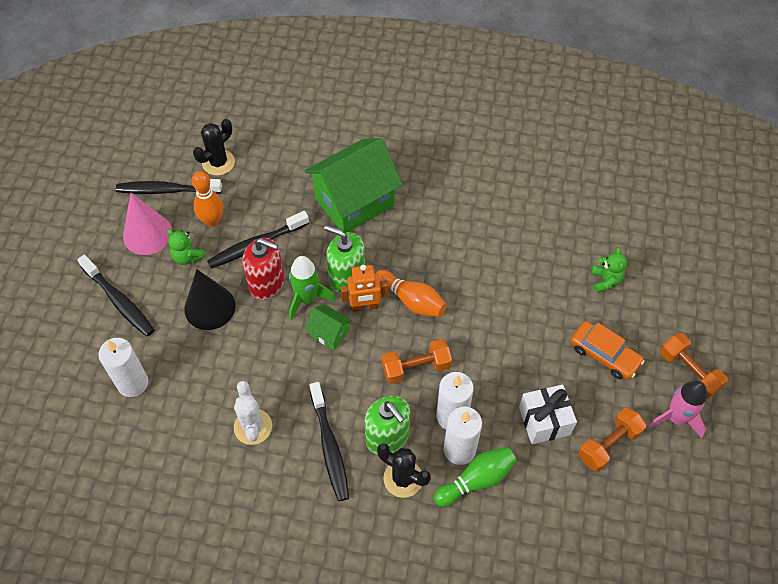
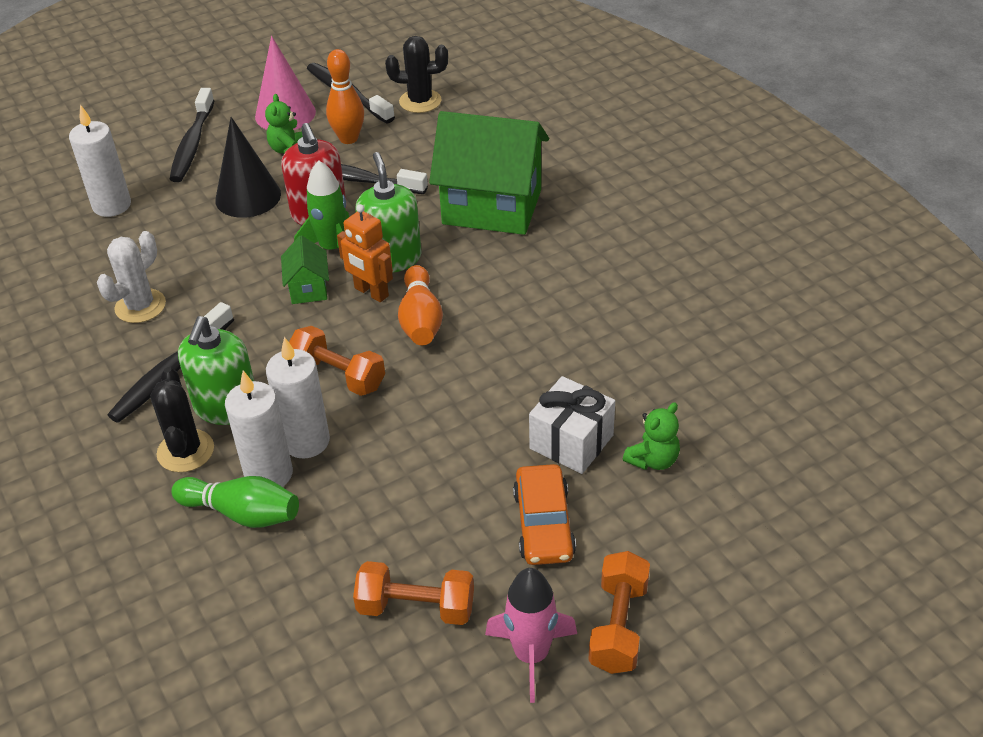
camera: 50 degrees right, 15 degrees down
(544, 421) = (385, 525): white gift -> white gift (571, 442)

